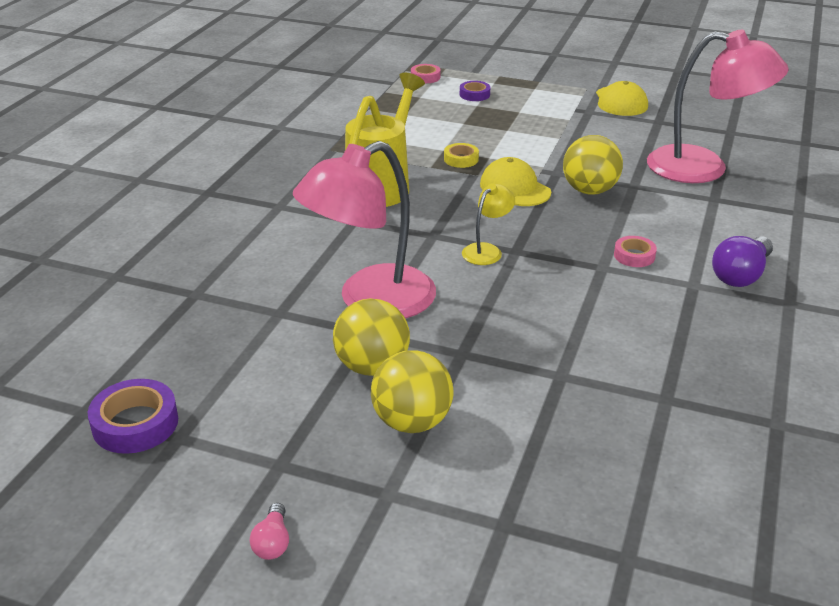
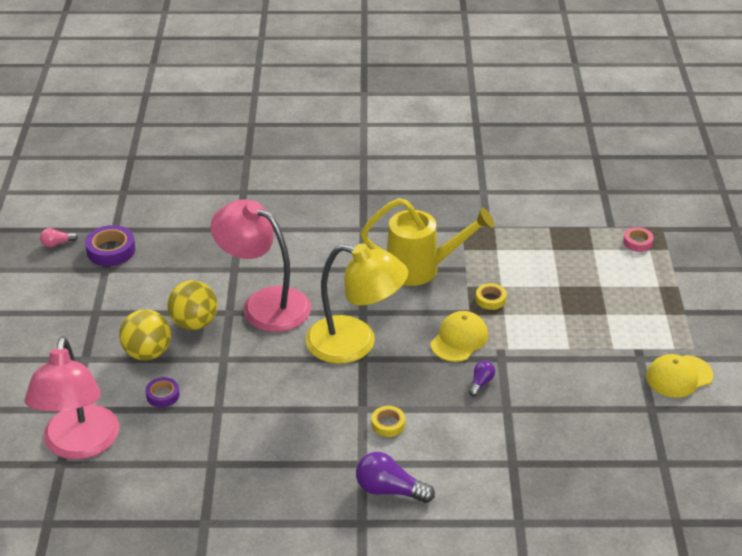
camera: 70 degrees right, 5 degrees up
(272, 542) = (38, 327): pink light bulb -> pink light bulb (57, 243)
(474, 94) = (622, 280): purple tape -> purple tape (163, 395)
(487, 250) = (355, 344): yellow lamp -> yellow lamp, size x2.23
(589, 190) = (481, 383): yellow ball -> purple light bulb
(634, 256) = (388, 424): pink tape -> yellow tape
(704, 168) = (569, 450): pink lamp -> pink lamp (79, 445)

